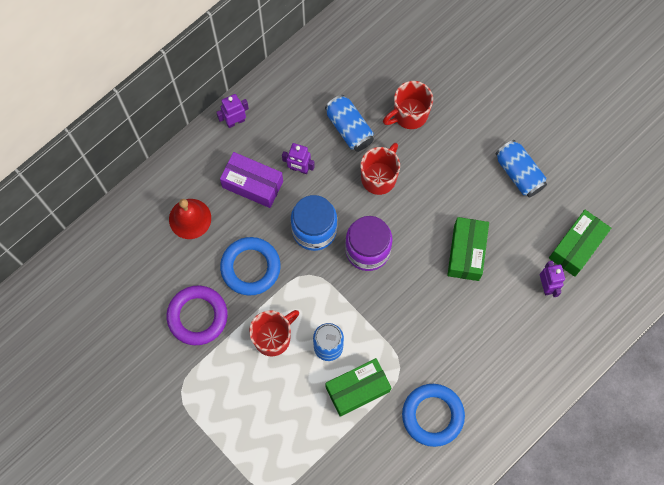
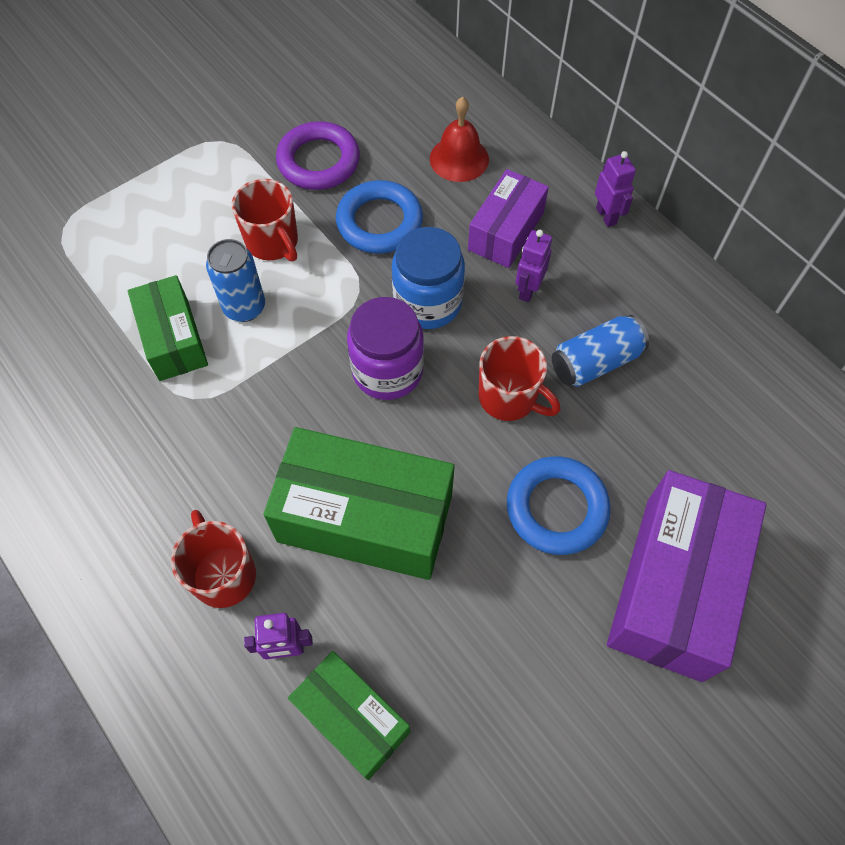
camera: 95 degrees right, 10 degrees down
(409, 114) = (621, 453): red mug -> red mug (223, 574)
(432, 415) = (107, 437): blue ring -> blue ring (556, 508)
(466, 252) = (365, 517): green box -> green box, size x1.68
(484, 89) = (674, 587): none -> purple box
(519, 173) = (506, 628): blue can -> none

